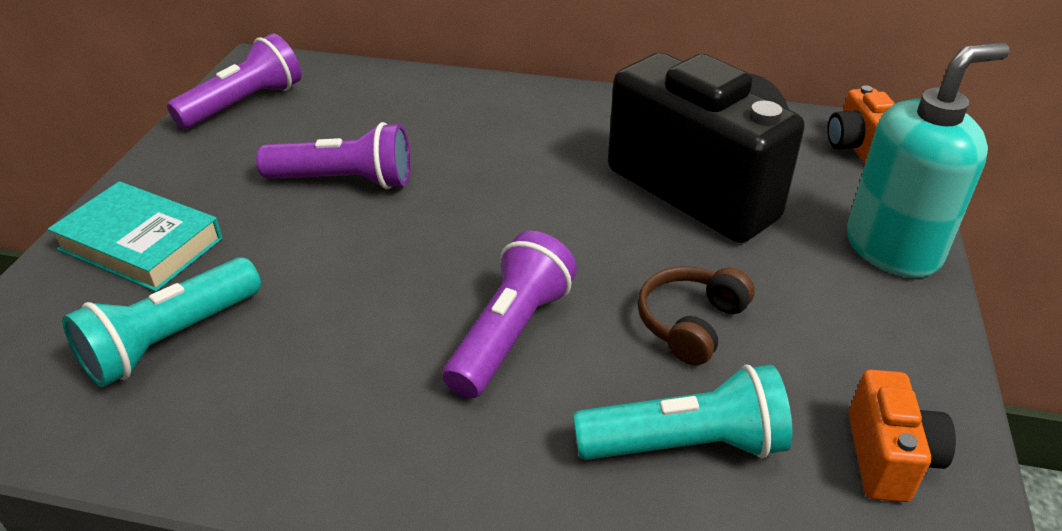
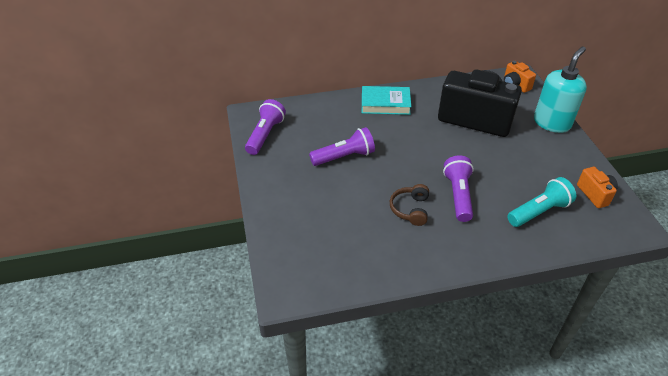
camera: 25 degrees left, 5 degrees up
(140, 244) = (292, 209): turquoise book -> turquoise book (385, 104)
(170, 340) = (345, 240): turquoise flashlight -> none
(690, 323) = (511, 171): brown headphones -> brown headphones (410, 209)

